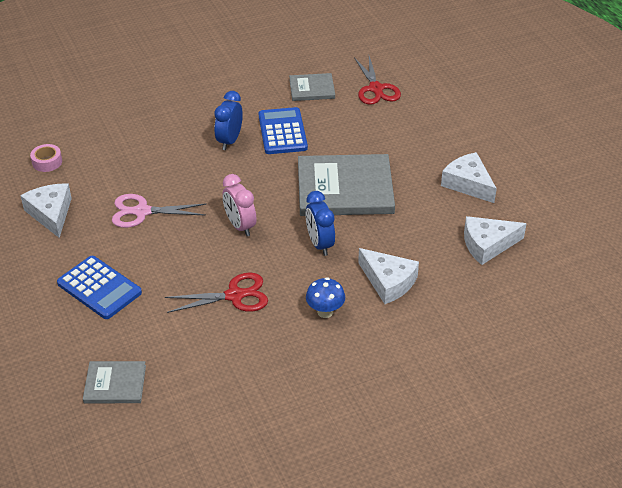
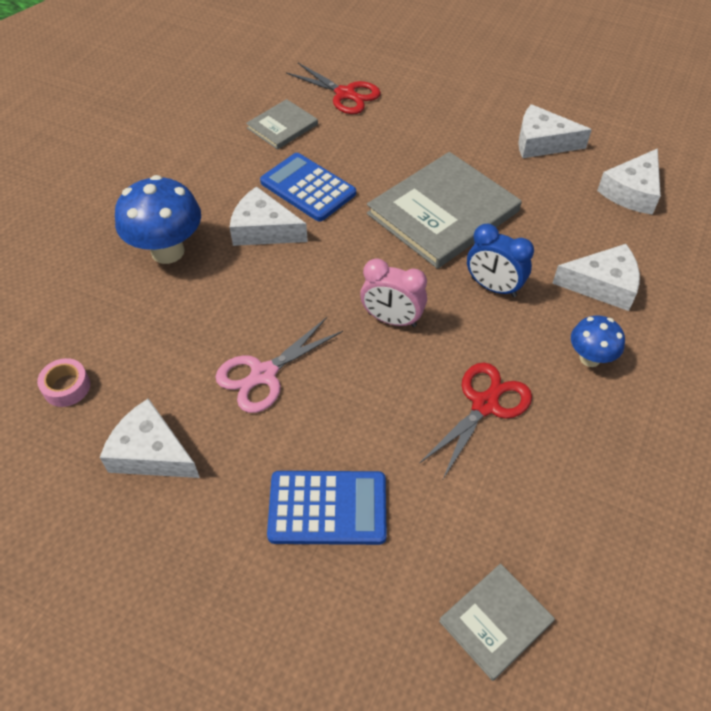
camera: 40 degrees left, 10 degrees up
(166, 124) = (167, 251): none -> blue mushroom
(229, 141) = (263, 229): blue clock -> white cheese

